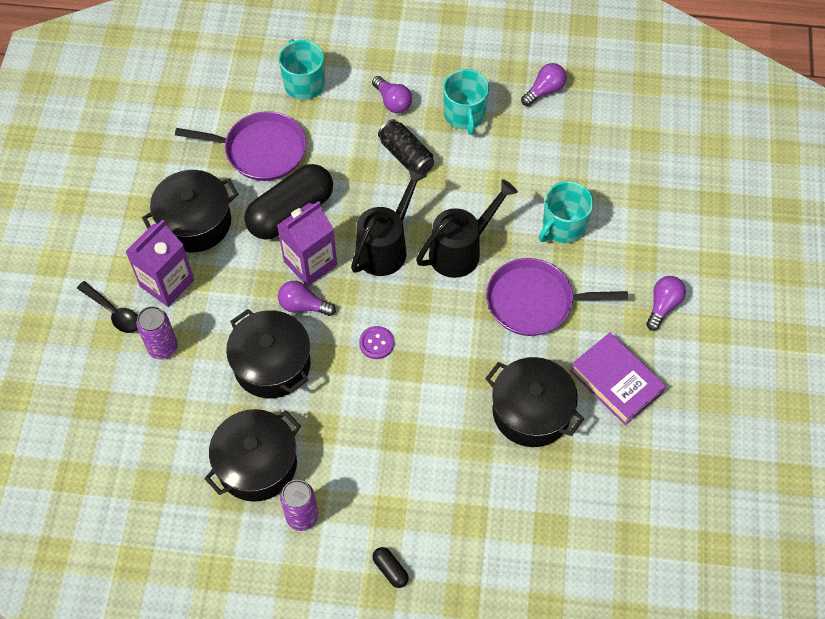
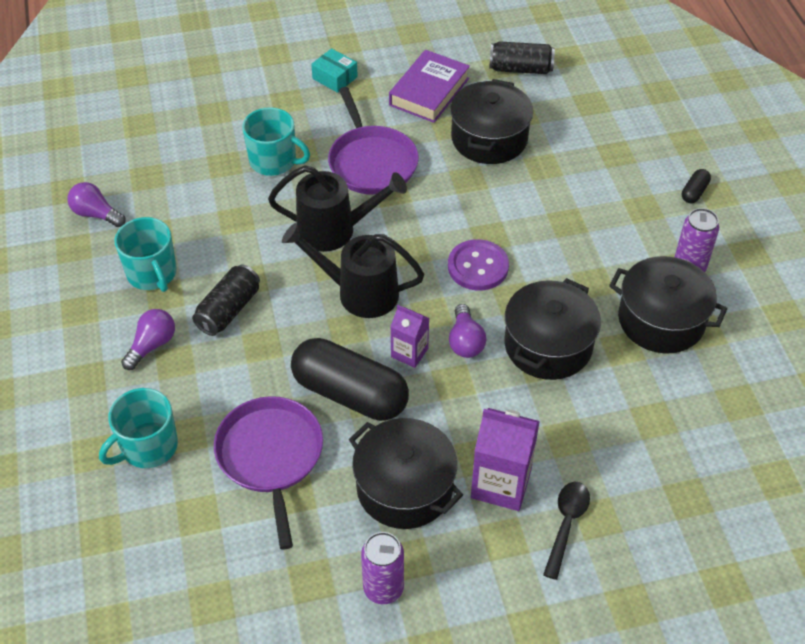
camera: 110 degrees left, 10 degrees down
(163, 348) = (583, 453): purple can -> purple can (383, 588)
(310, 263) = (409, 352): purple carton -> purple carton, size x0.60
(376, 343) = (478, 267): purple button -> purple button, size x1.58
(461, 250) = (335, 230): black watering can -> black watering can turned 150 degrees clockwise
(464, 115) = (152, 273): turquoise mug -> turquoise mug turned 90 degrees clockwise
(625, 481) = (520, 69): none -> black can
(663, 305) = (335, 78): purple light bulb -> turquoise box

